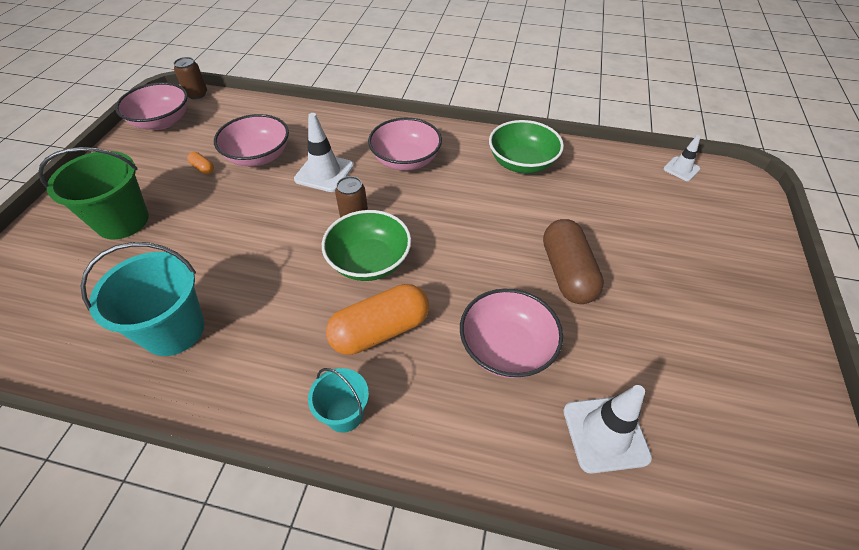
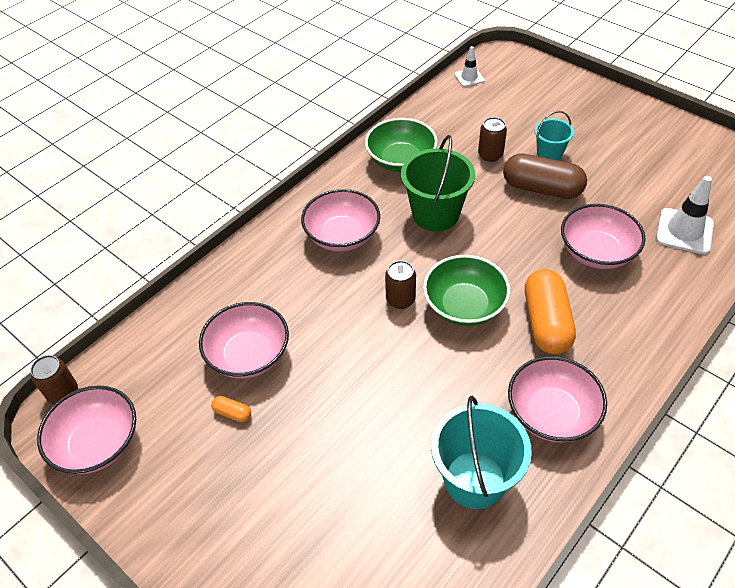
camera: 60 degrees left, 0 degrees up
(122, 221) = (278, 511): green bucket -> green bucket (435, 214)
(203, 168) = (232, 413): orange capsule -> orange capsule turned 45 degrees clockwise
(265, 368) = (551, 413): none -> pink bowl
(324, 173) = (317, 304): white traffic cone -> none
(344, 414) = (617, 370): turquoise bucket -> turquoise bucket (549, 154)
(582, 218) = (490, 155): none -> brown can

